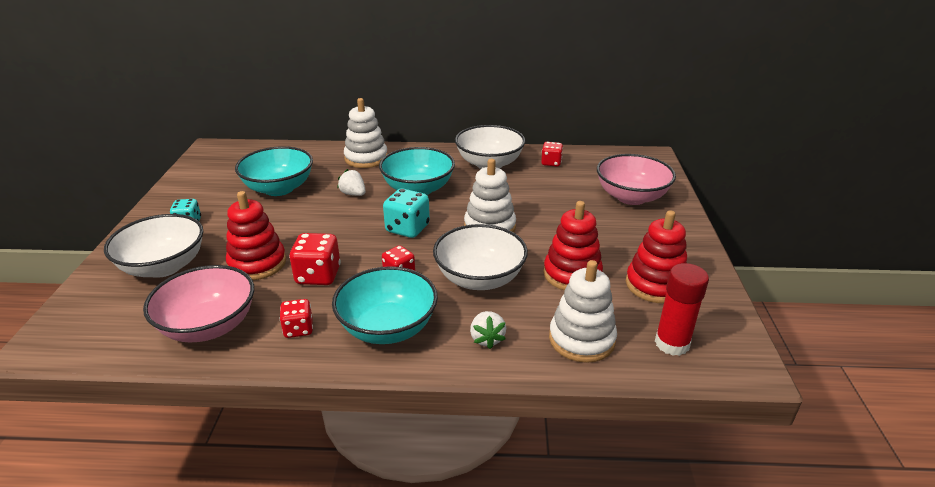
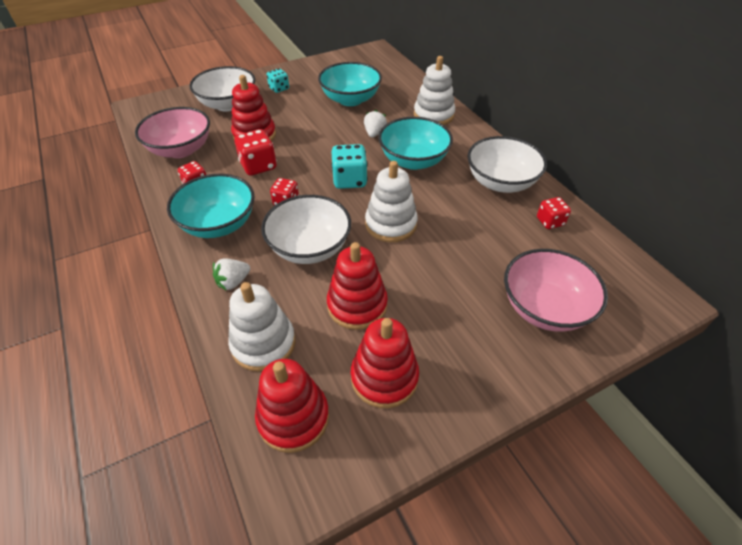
camera: 60 degrees right, 15 degrees up
(672, 343) = (293, 417): red glue stick -> red stacking toy

